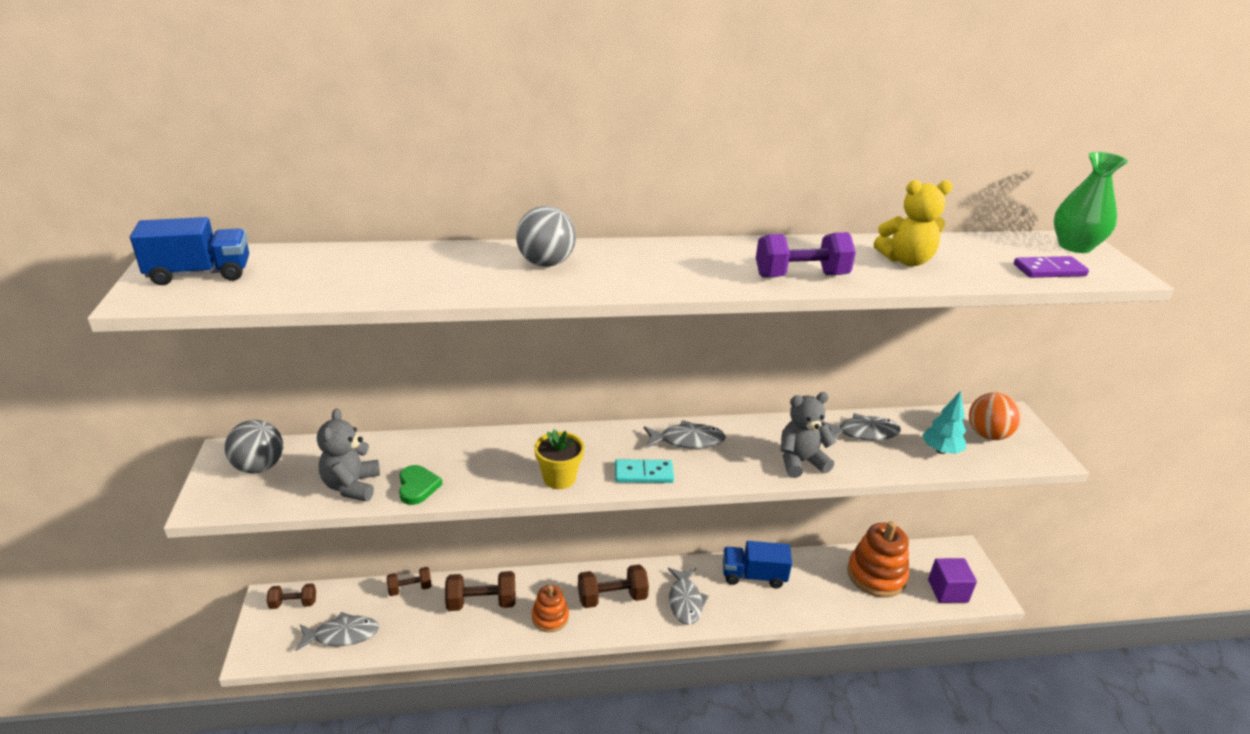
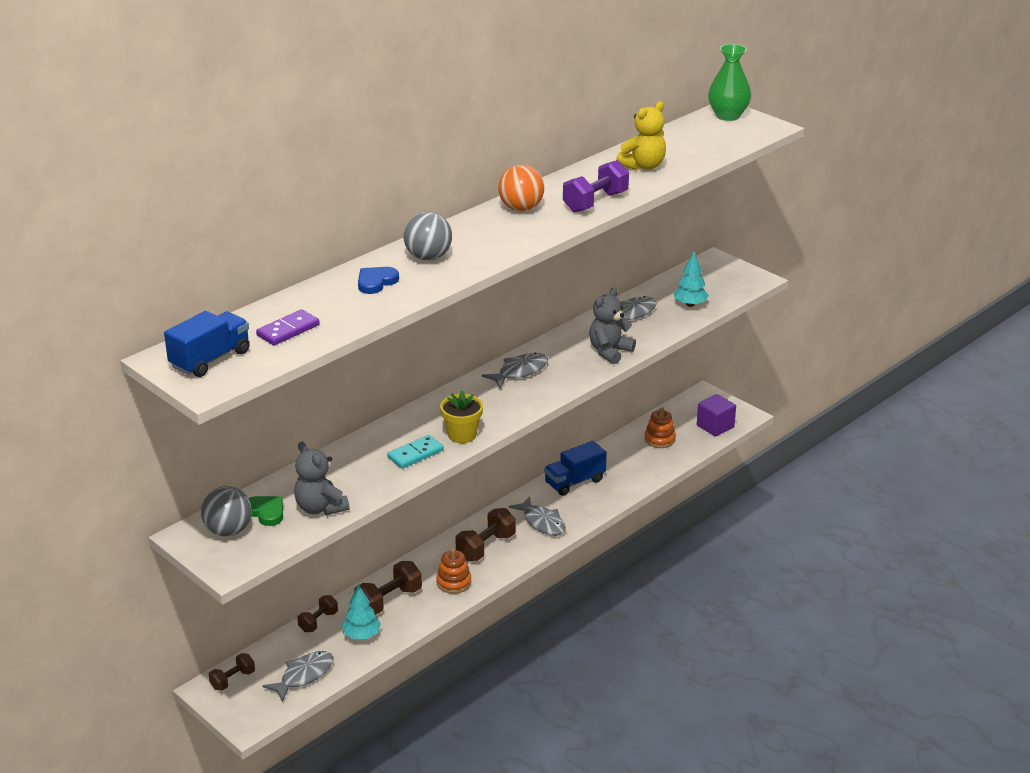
camera: 35 degrees left, 0 degrees up
(417, 487) = (369, 486): green heart -> green heart (266, 512)
(425, 624) = (361, 635): none -> turquoise tree
(459, 266) = (376, 282): none -> blue heart
(643, 473) = (515, 406): turquoise domino -> turquoise domino (415, 454)
(876, 575) = (659, 439): orange stacking toy -> orange stacking toy, size x0.59
(987, 435) = (710, 281): orange ball -> orange ball (521, 208)
(1049, 270) = (729, 141): purple domino -> purple domino (288, 330)

